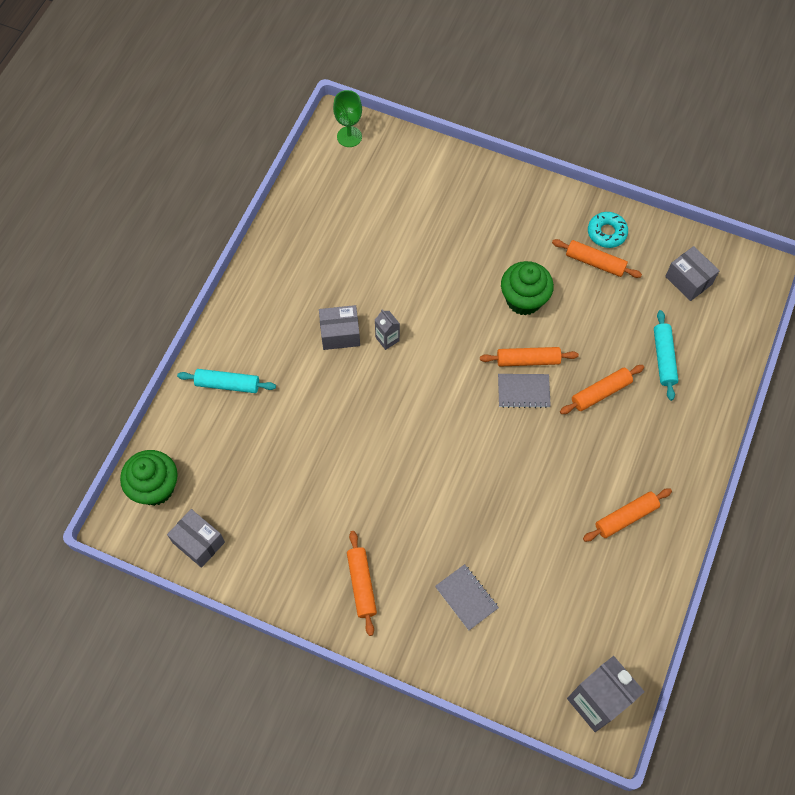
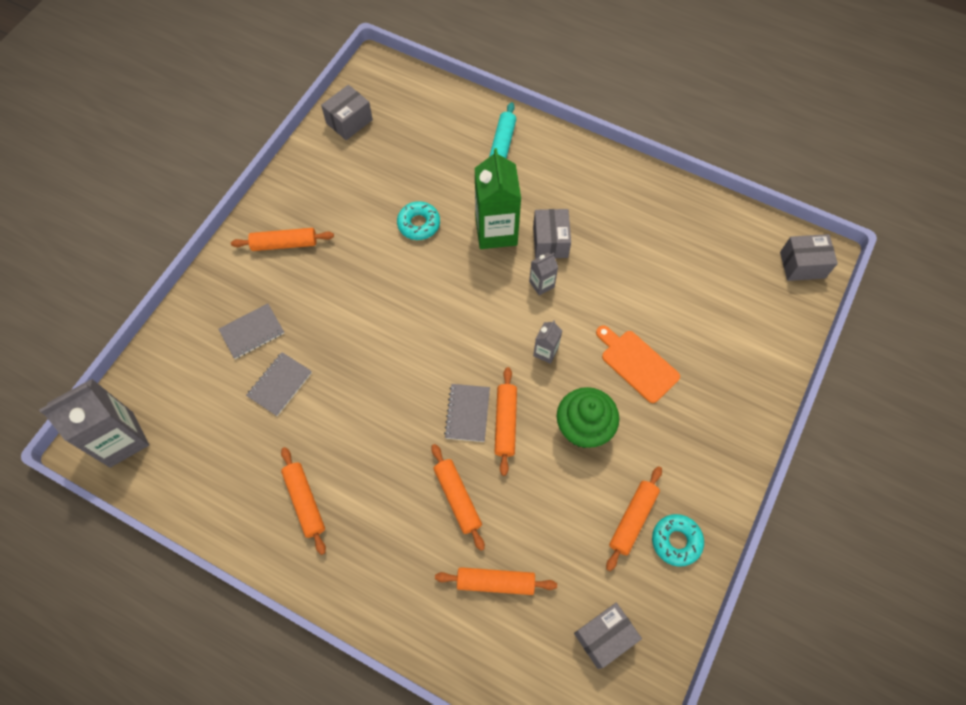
camera: 95 degrees right, 0 degrees up
(155, 487) = (406, 91): green cupcake -> none
(328, 454) = (419, 224): none -> turquoise donut
(332, 382) = (496, 231): none -> green carton
(349, 136) = (802, 265): green goblet -> grey box
(456, 332) = (545, 352): none -> grey carton
(459, 260) = (637, 364): none -> orange cutting board
(518, 560) = (280, 384): none -> grey notebook
(663, 358) = (495, 582): turquoise rolling pin -> orange rolling pin

